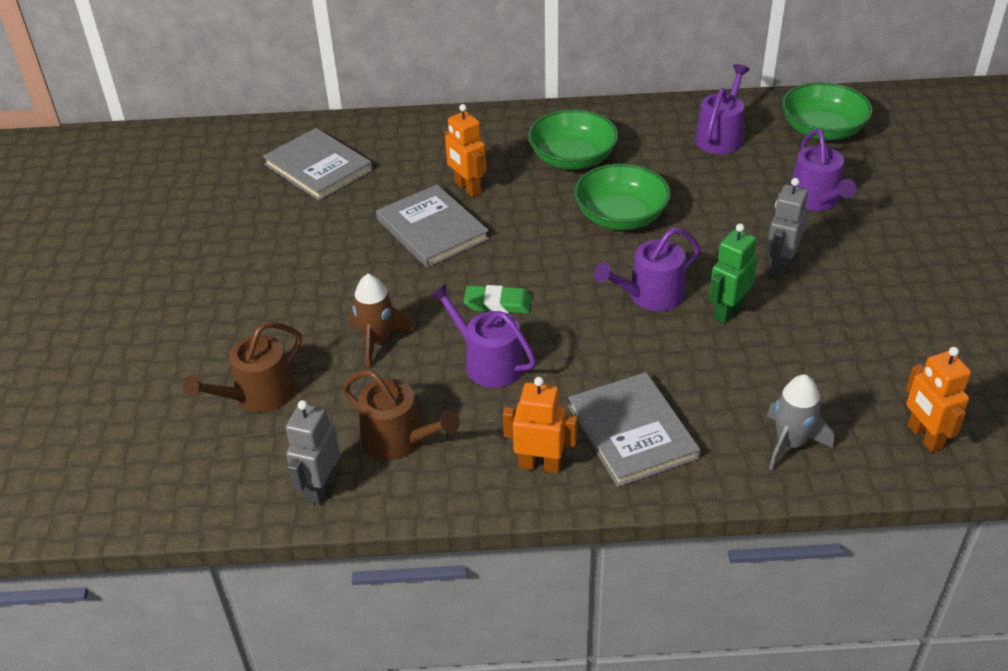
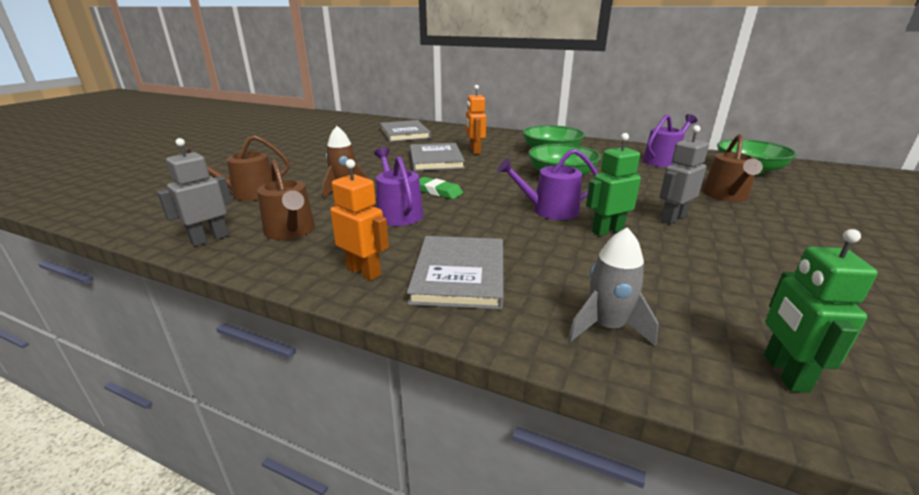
camera: 25 degrees right, 15 degrees down
(816, 200) = (726, 196): purple watering can -> brown watering can
(924, 437) = (784, 373): orange robot -> green robot

